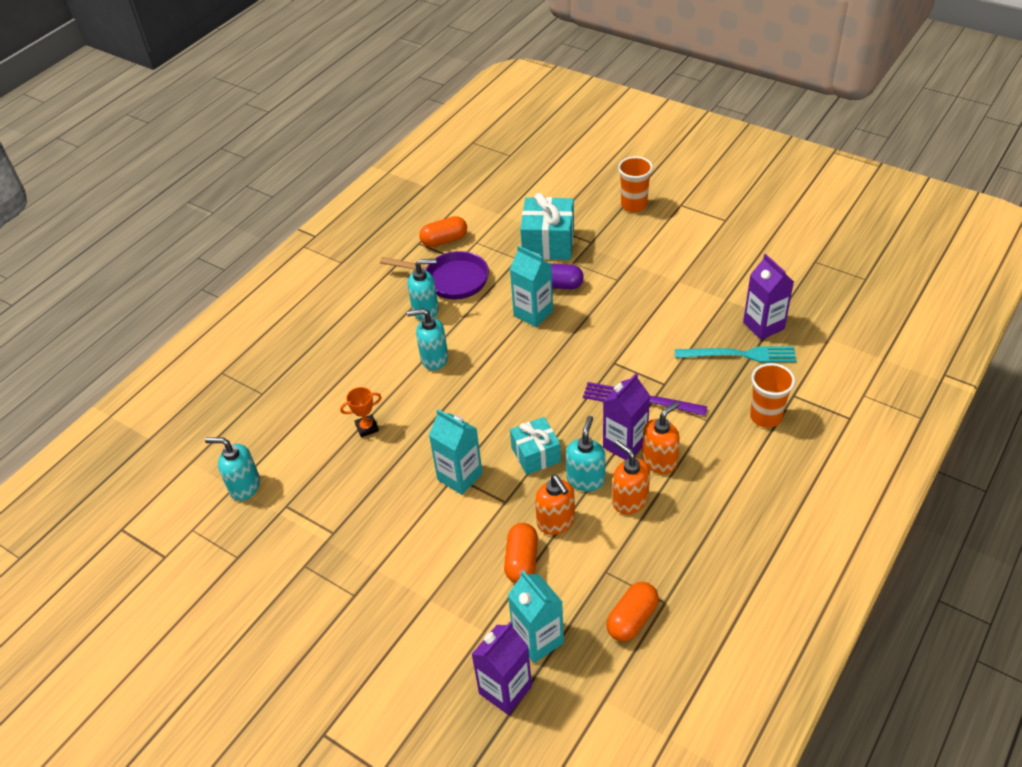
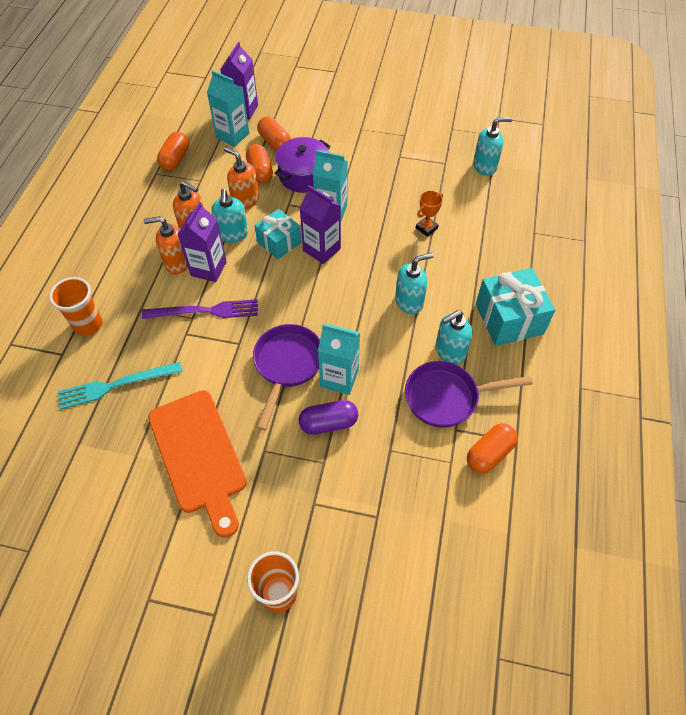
camera: 155 degrees right, 10 degrees up
(468, 538) = (304, 175): none -> purple pot
(483, 607) = (275, 142): none -> orange capsule
(548, 243) = (365, 486): turquoise gift -> turquoise gift (509, 319)
(575, 333) = (287, 365): none -> purple pan
(659, 461) = (176, 263): orange soap dispenser -> orange soap dispenser turned 60 degrees clockwise
(672, 288) = (199, 456): none -> orange cutting board
(763, 326) = (92, 429): purple carton -> purple carton (321, 249)

